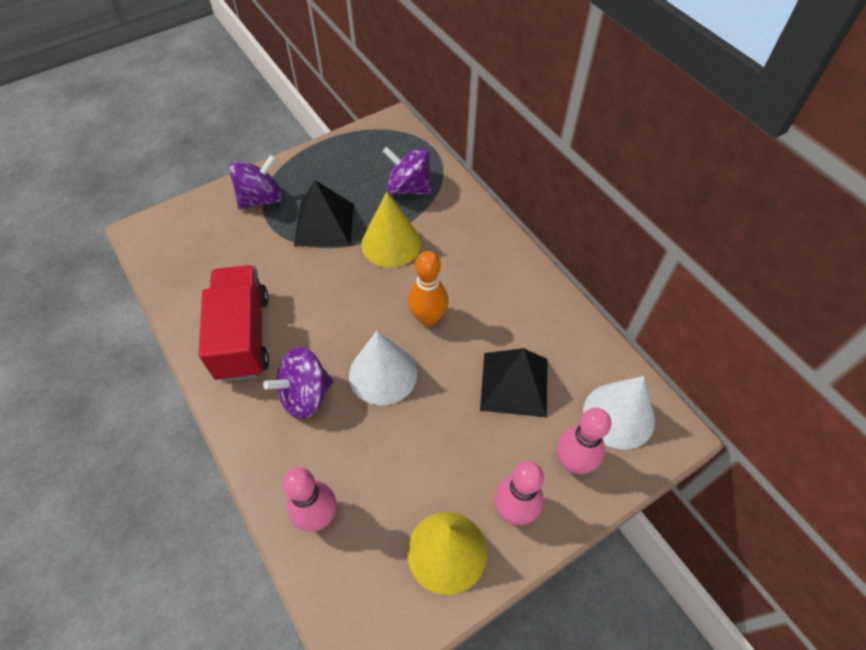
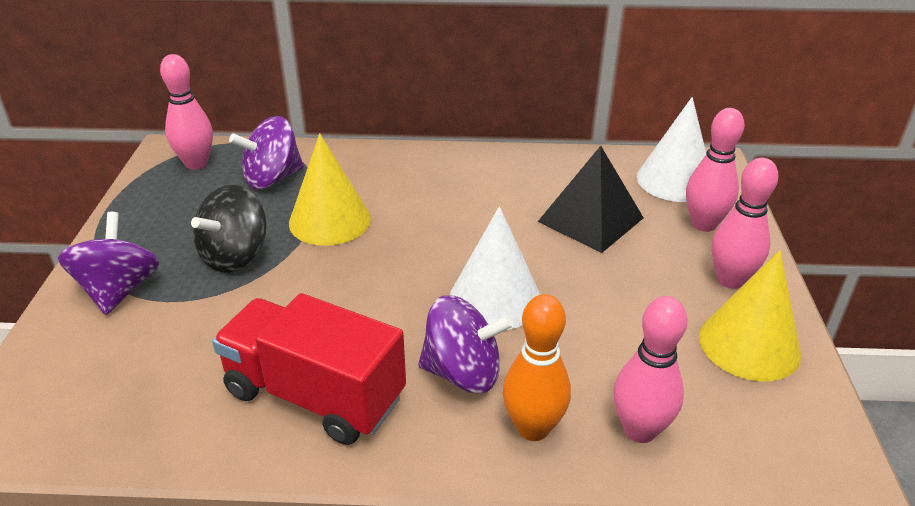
camera: 55 degrees left, 20 degrees down
(305, 395) = (463, 372): purple spinning top -> purple spinning top turned 90 degrees counterclockwise
(324, 224) = (235, 256): black pyramid -> black spinning top
(391, 144) = (196, 164): none -> pink bowling pin
(428, 318) = (457, 237): orange bowling pin -> orange bowling pin (533, 428)

